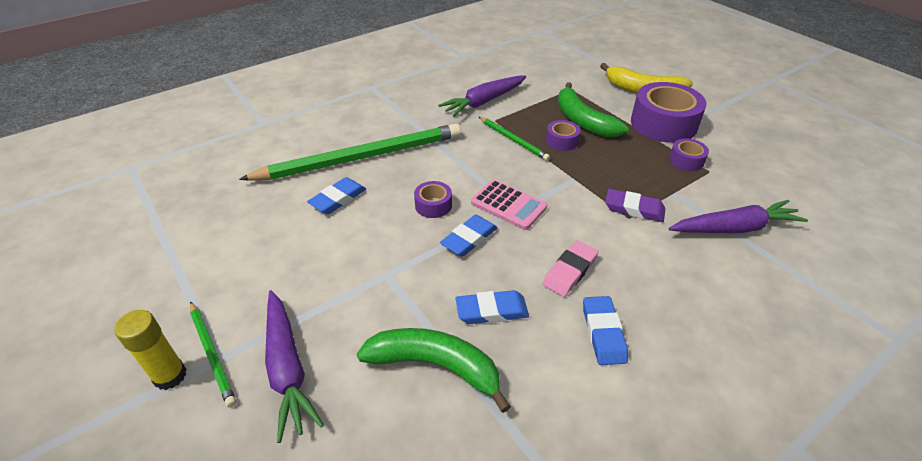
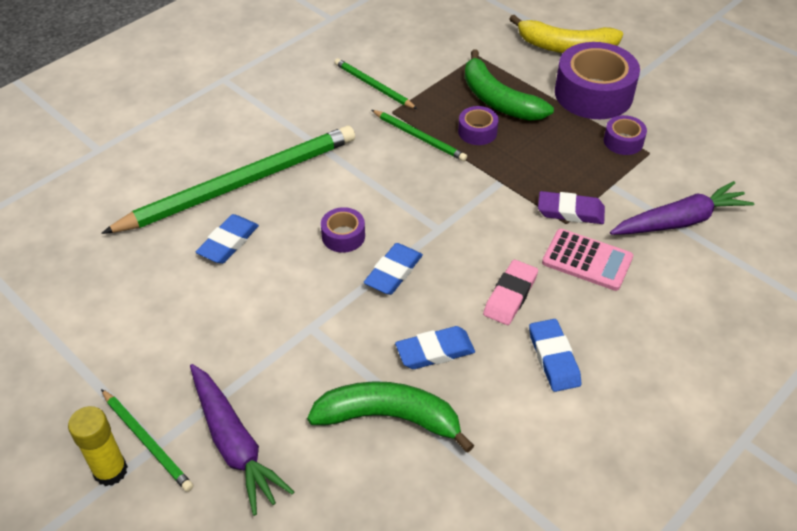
camera: 10 degrees left, 5 degrees up
(484, 102) = (373, 86): purple carrot -> green pencil
(508, 205) = (430, 224): pink calculator -> pink calculator (587, 260)

